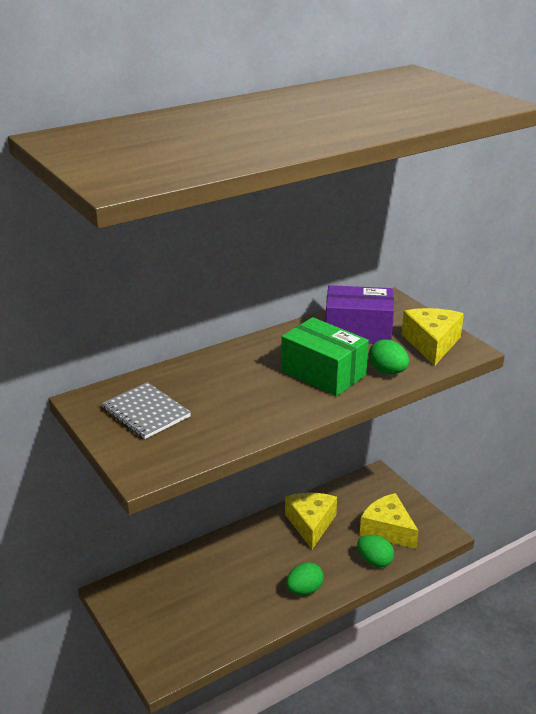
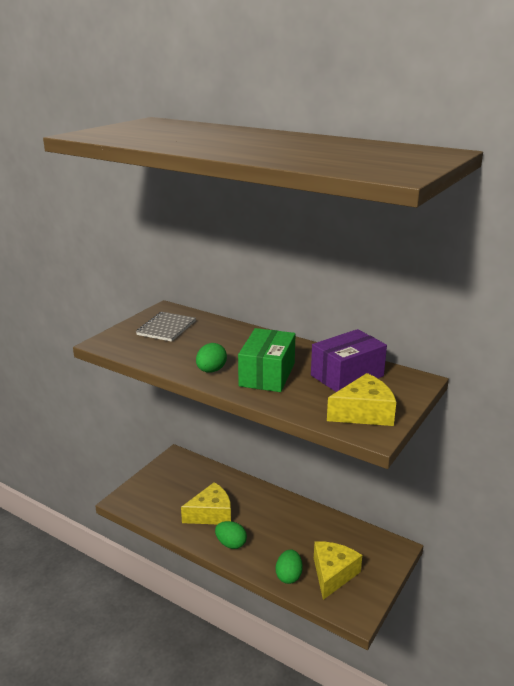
camera: 65 degrees right, 5 degrees down
(310, 524) = (305, 526): yellow cheese -> yellow cheese (211, 514)
(358, 331) = (347, 375): purple box -> purple box turned 75 degrees clockwise
(387, 371) = (295, 400): green egg -> green egg (211, 370)

